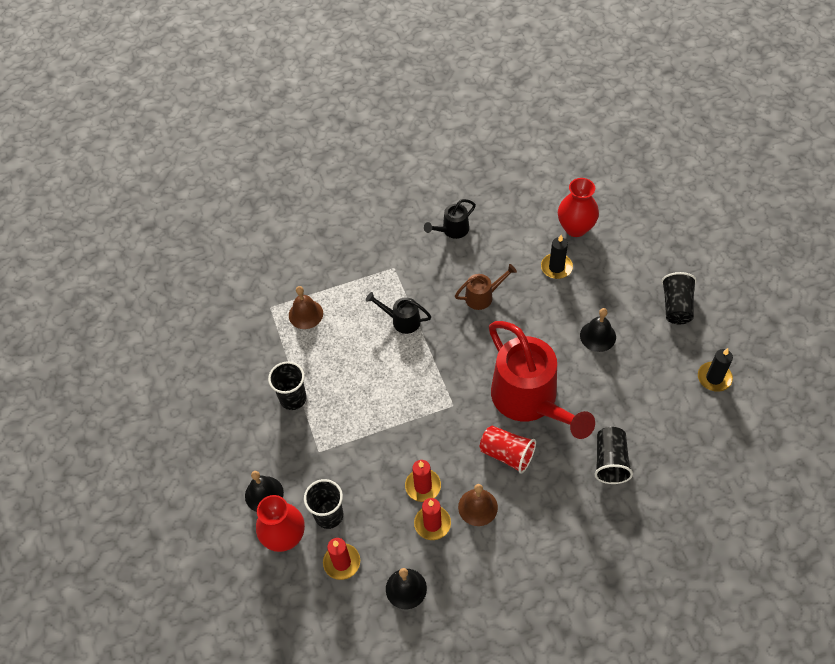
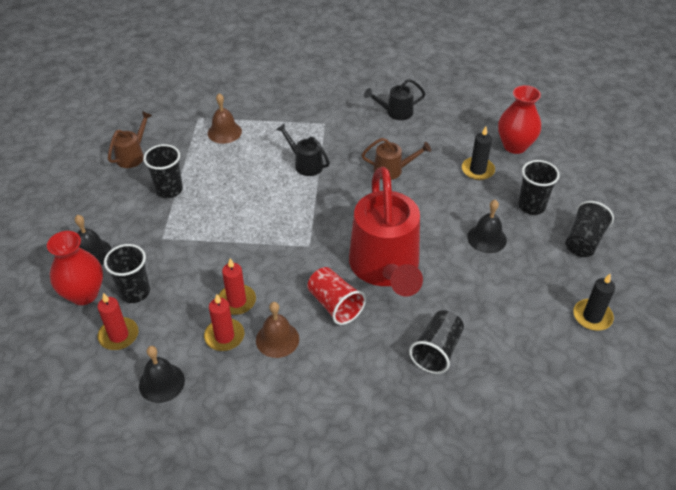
camera: 20 degrees right, 10 degrees down
(234, 374) = (133, 155): none -> brown watering can
(619, 288) = (531, 206): none -> black cup

